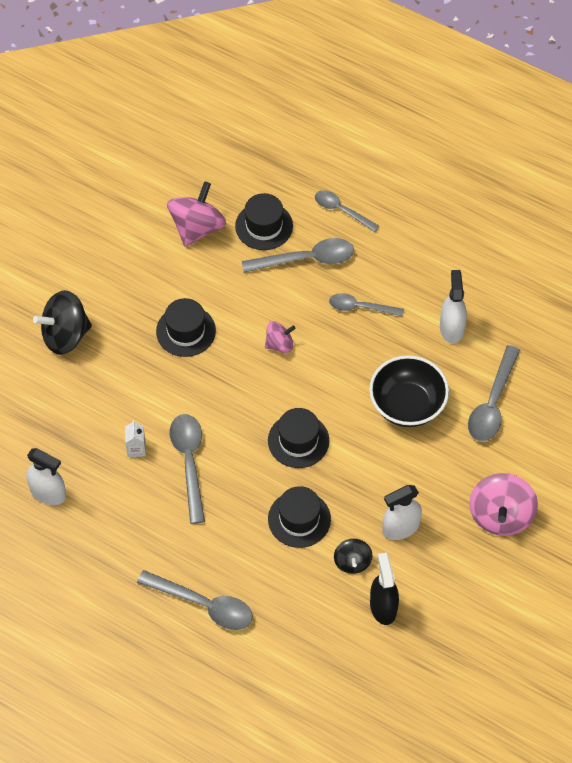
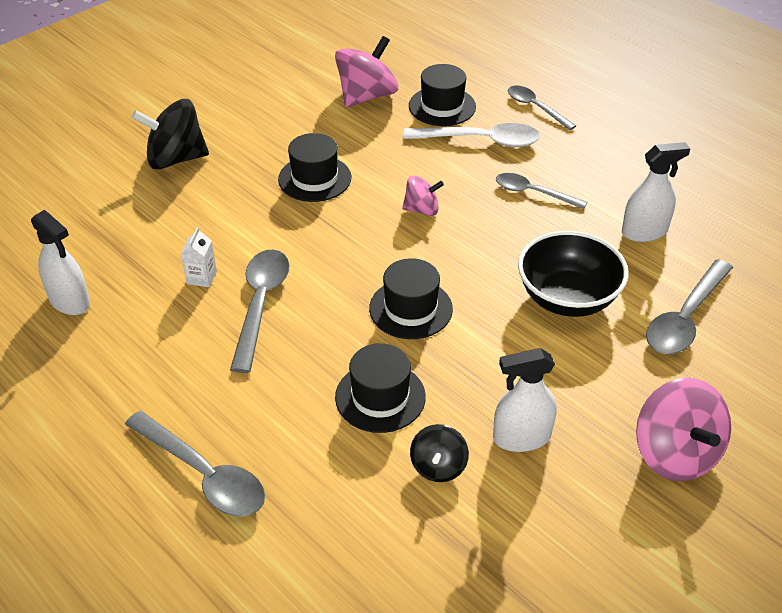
camera: 15 degrees right, 15 degrees down
(307, 259) = (481, 141): grey spoon -> white spoon
(383, 607) = (467, 538): black spray bottle -> none
(451, 328) = (644, 232): white spray bottle -> white spray bottle turned 60 degrees clockwise
(500, 515) = (675, 454): pink spinning top -> pink spinning top turned 45 degrees counterclockwise

